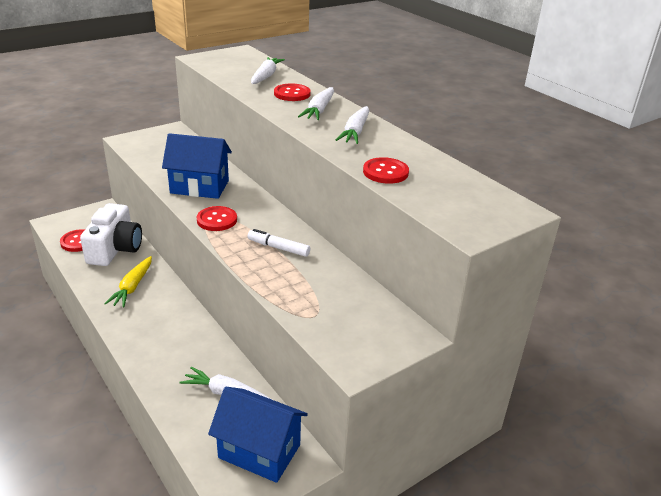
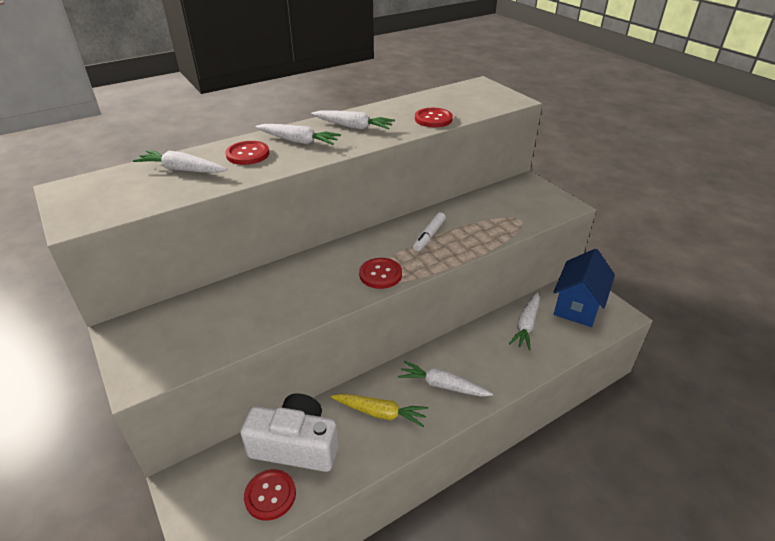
camera: 85 degrees left, 5 degrees up
(153, 323) = (442, 385): none -> white carrot
(199, 187) = (305, 291): blue house -> none

